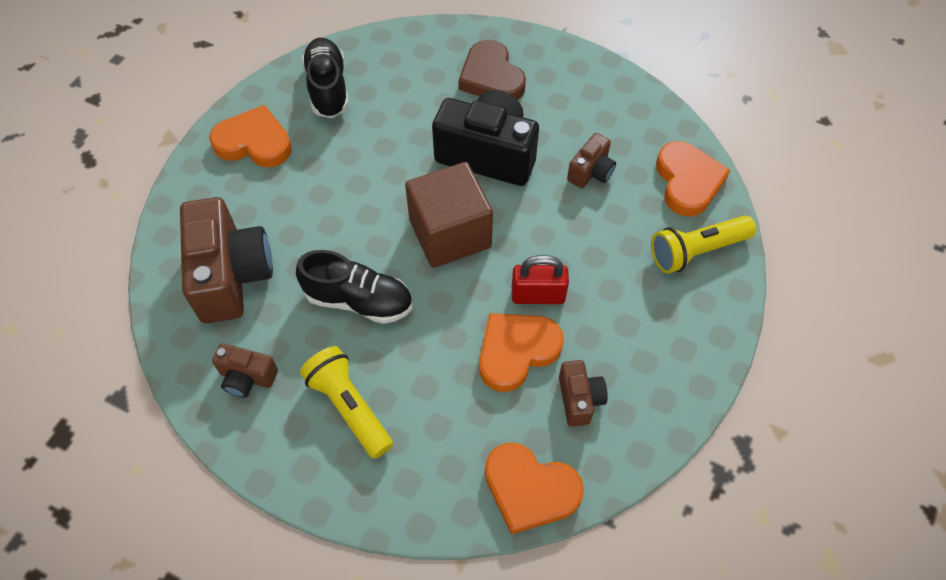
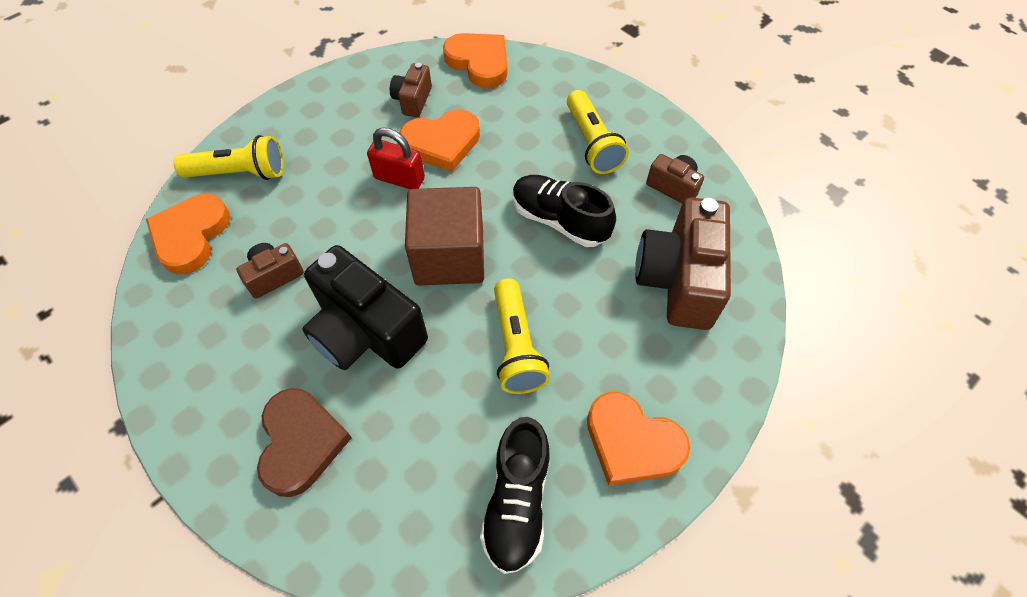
camera: 160 degrees left, 0 degrees up
(362, 179) = (516, 346): none -> yellow flashlight

